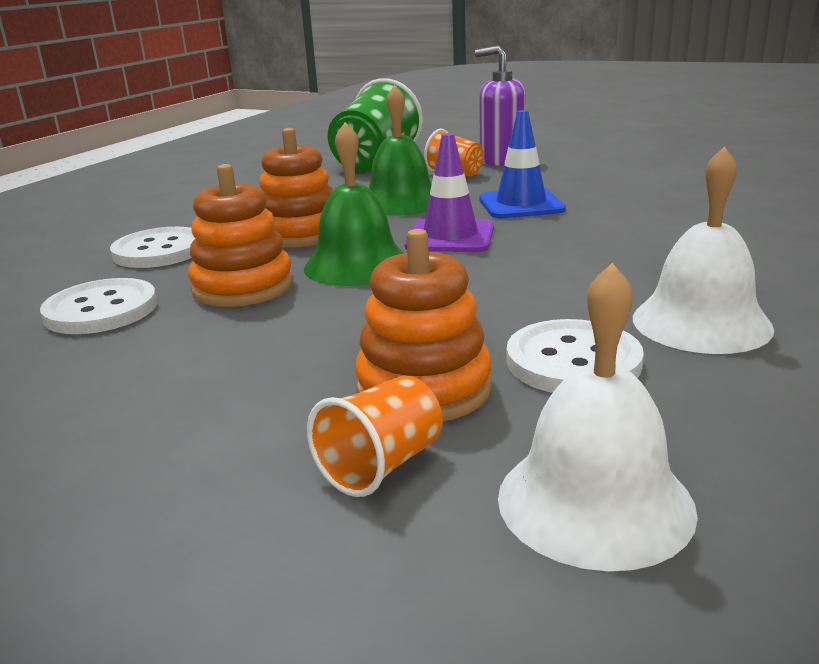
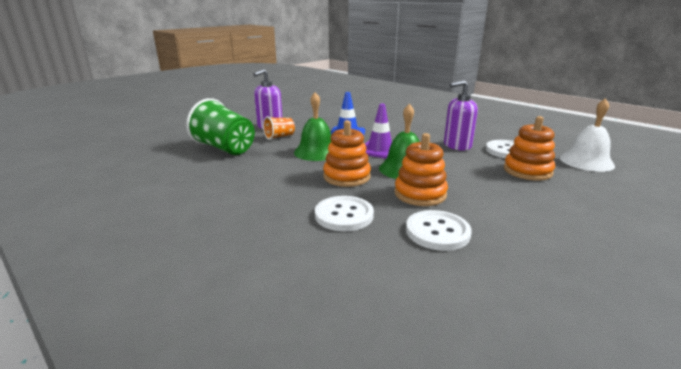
camera: 75 degrees left, 0 degrees up
(381, 465) = (578, 181): orange cup -> none
(553, 299) = (457, 145): none -> purple soap dispenser
(701, 322) = (481, 134): white bell -> none

